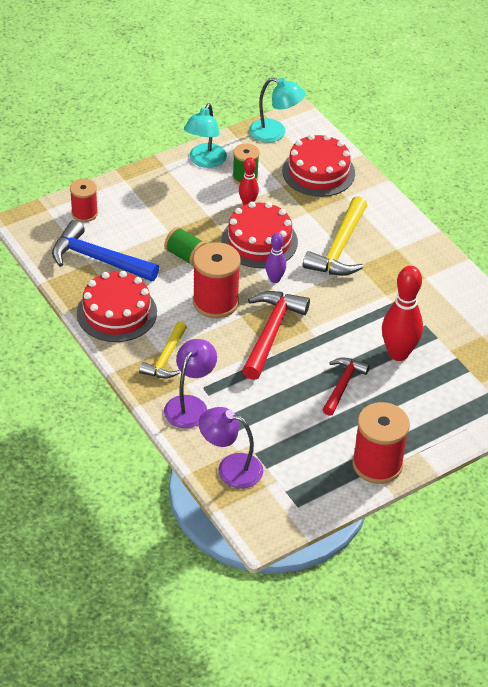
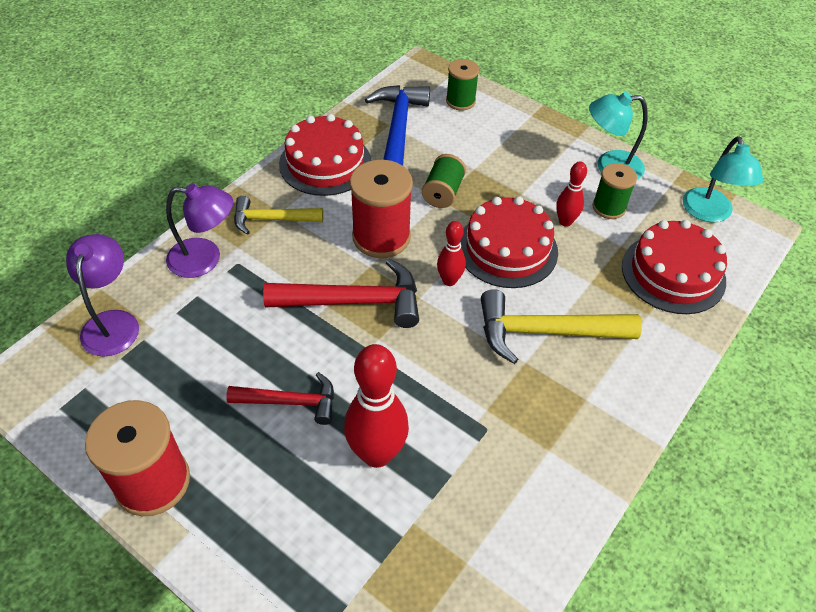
camera: 70 degrees right, 5 degrees up
(84, 213) = (460, 101): red spool -> green spool
(274, 279) = (449, 281): purple bowling pin -> red bowling pin

